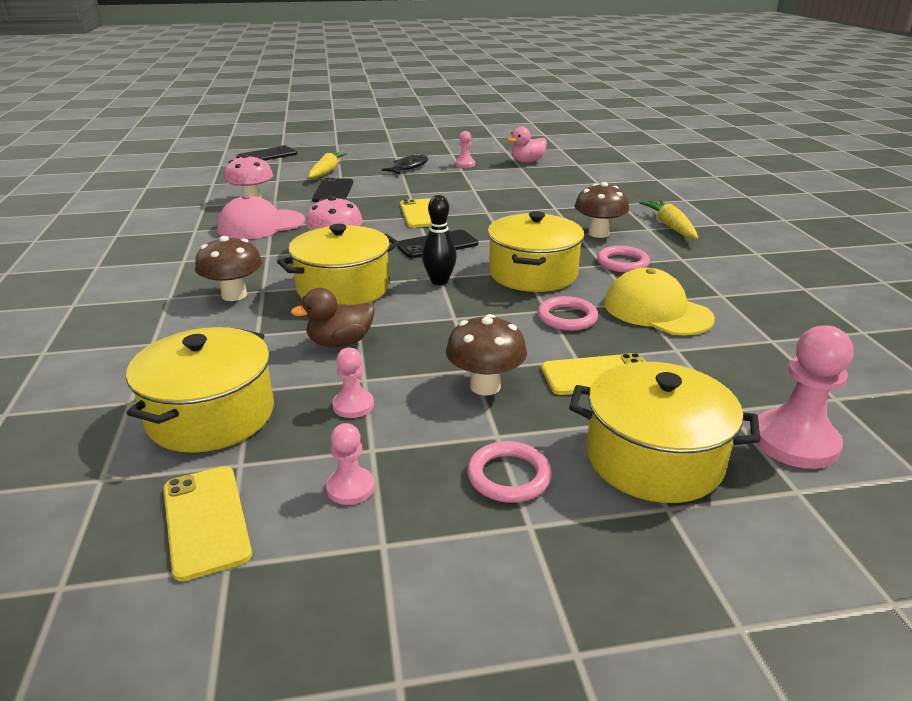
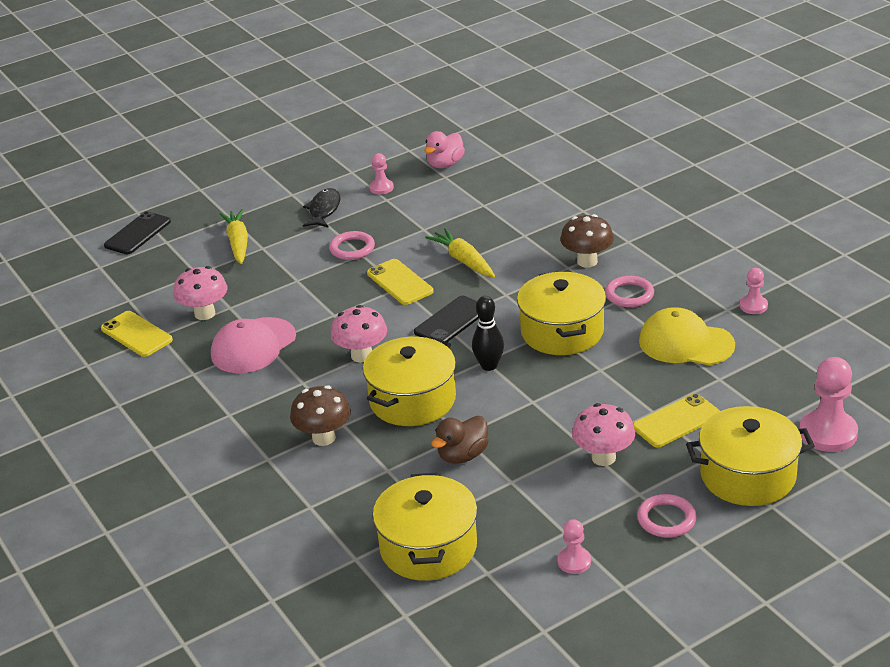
camera: 20 degrees left, 5 degrees up
(206, 520) = (504, 613): yellow phone -> yellow phone (136, 334)
(333, 191) = (277, 274): black phone -> none
(353, 405) = (523, 505): pink pawn -> pink pawn (753, 306)
(485, 386) = (603, 457): brown mushroom -> pink mushroom
(567, 317) = (621, 372): pink ring -> pink ring (352, 248)
(670, 226) = (645, 232): yellow carrot -> yellow carrot (463, 260)

